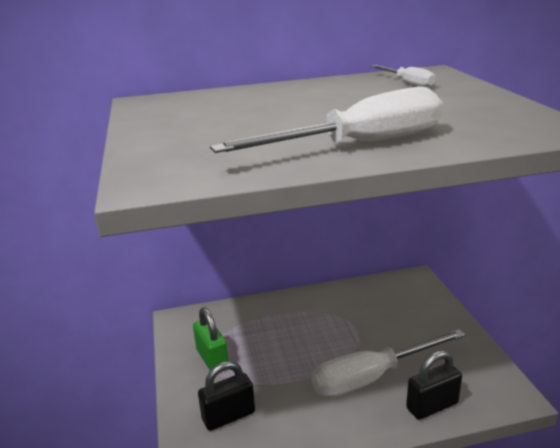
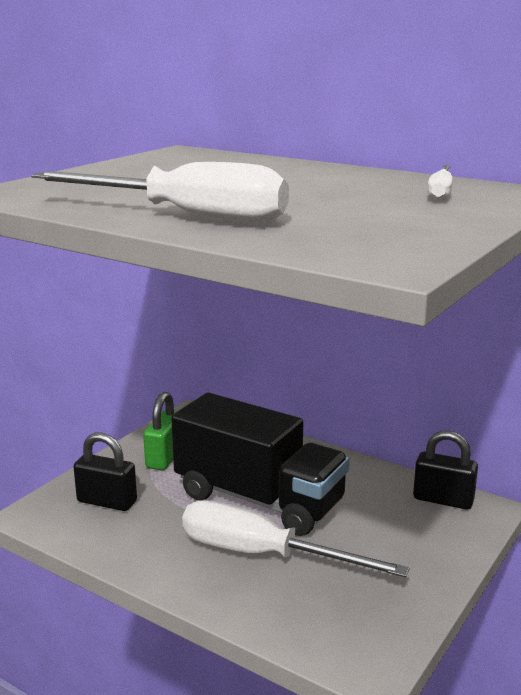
camera: 45 degrees right, 5 degrees down
(313, 346) = (259, 499): none -> black truck
(432, 406) = (271, 612): black padlock -> black padlock (443, 499)

